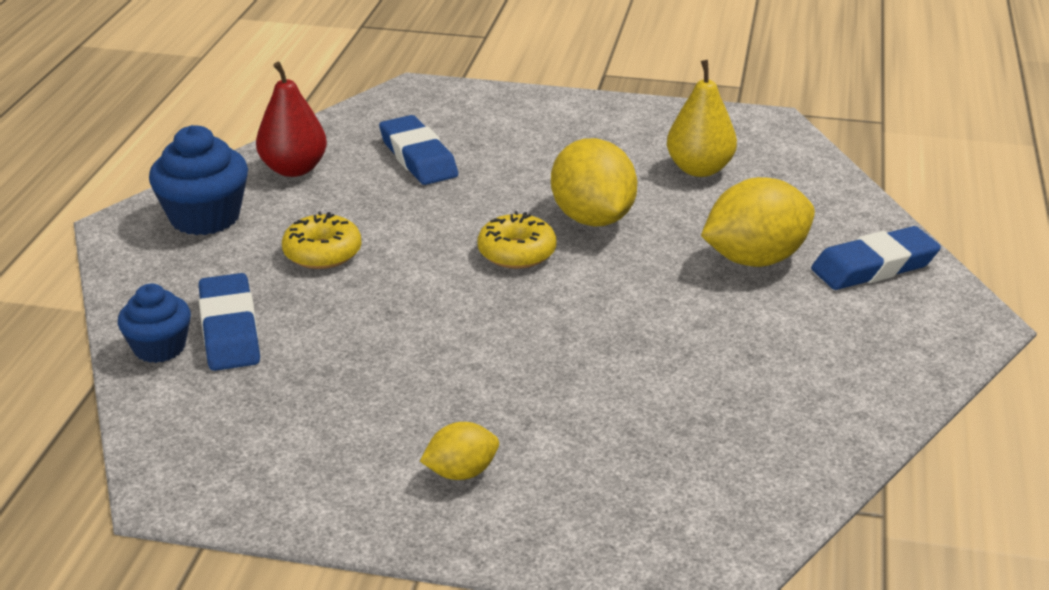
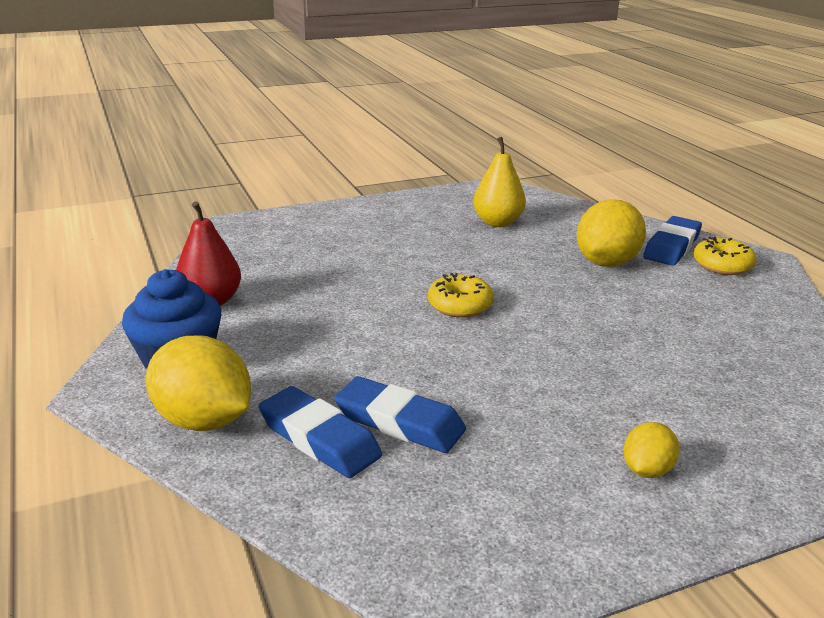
camera: 35 degrees left, 5 degrees down
(159, 348) = (275, 479): blue cupcake -> none
(322, 253) = (317, 353): yellow donut -> yellow donut (722, 265)
(418, 157) = (301, 266): blue eraser -> blue eraser (399, 422)
(592, 218) = (477, 269): yellow lemon -> yellow lemon (203, 420)

